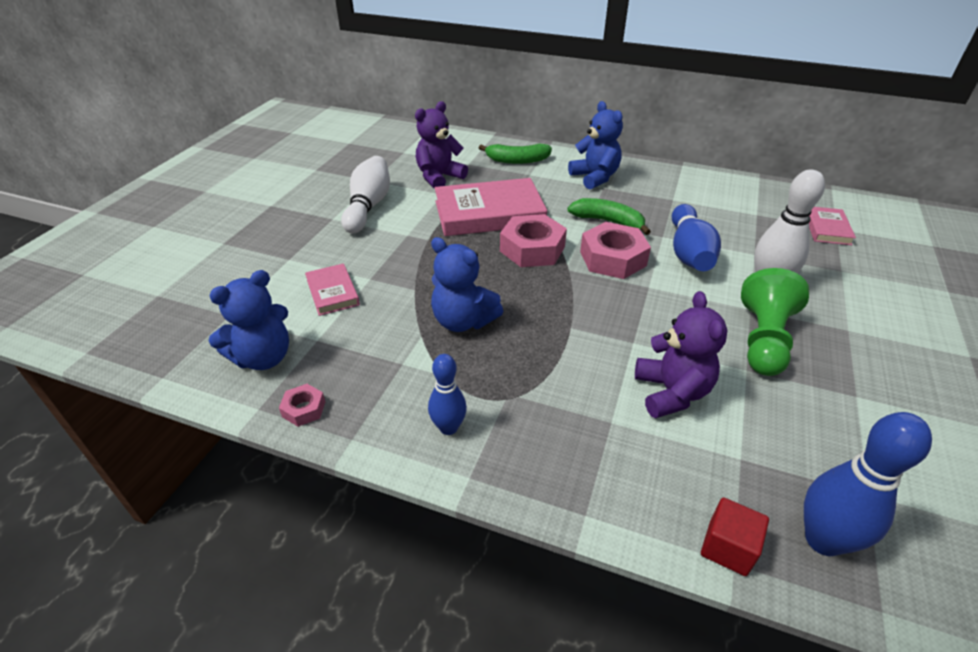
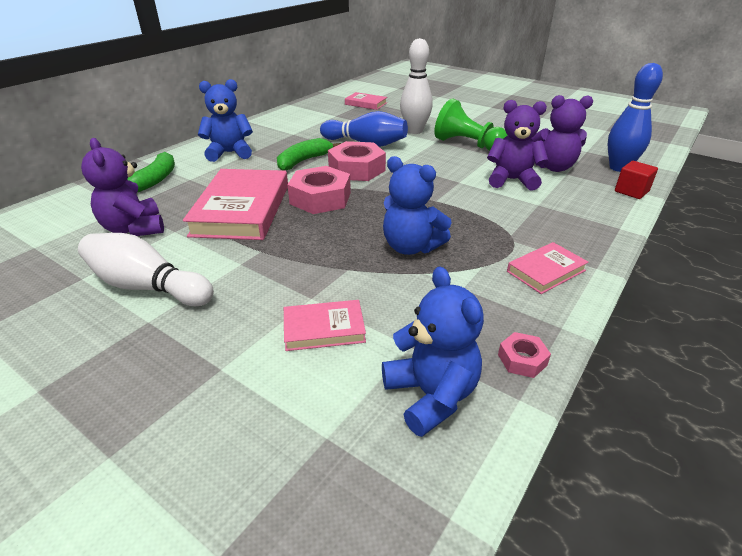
camera: 75 degrees left, 5 degrees down
(448, 427) = (546, 271): blue bowling pin -> pink book
(463, 321) = (411, 247): blue teddy bear -> blue teddy bear turned 75 degrees clockwise
(753, 441) = (553, 167): none -> purple teddy bear

